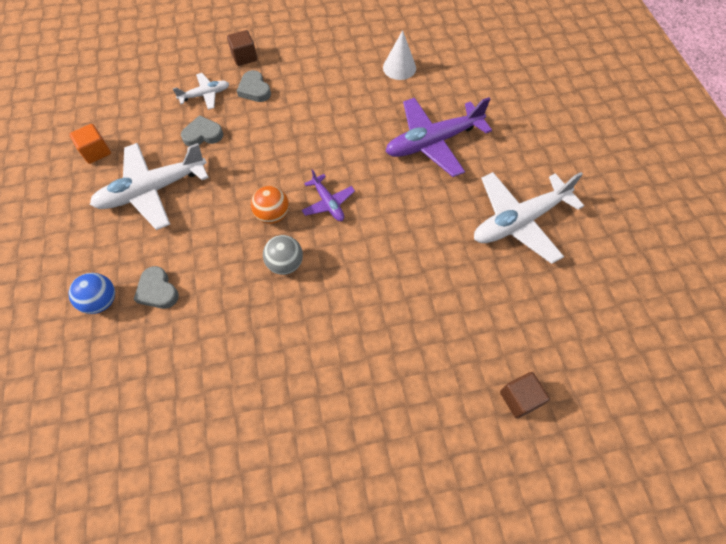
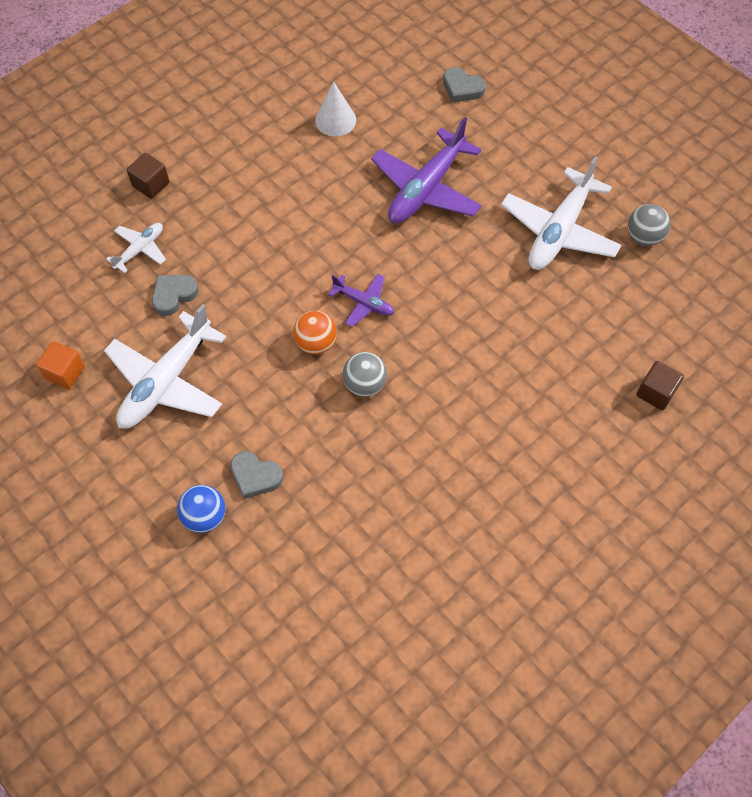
camera: 30 degrees left, 0 degrees up
(254, 89) = (192, 217): grey heart -> grey heart (462, 88)
(590, 260) = (644, 237): none -> grey ball

